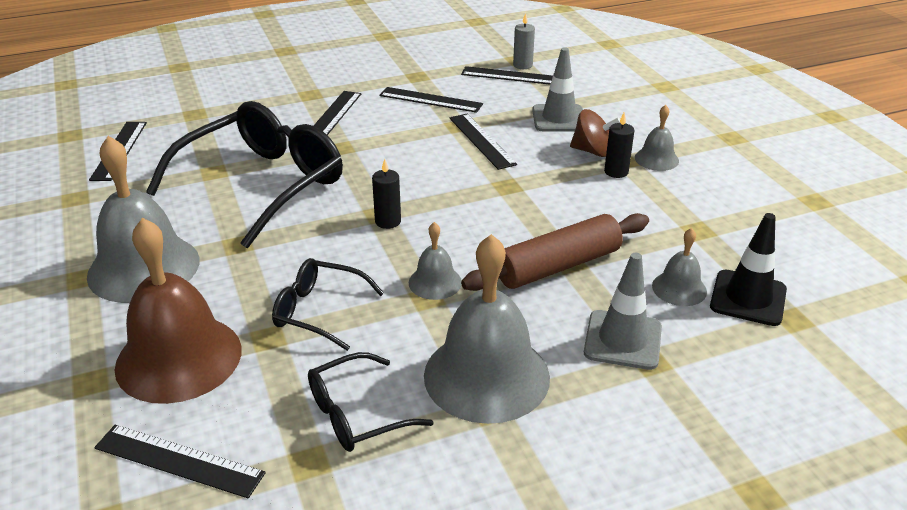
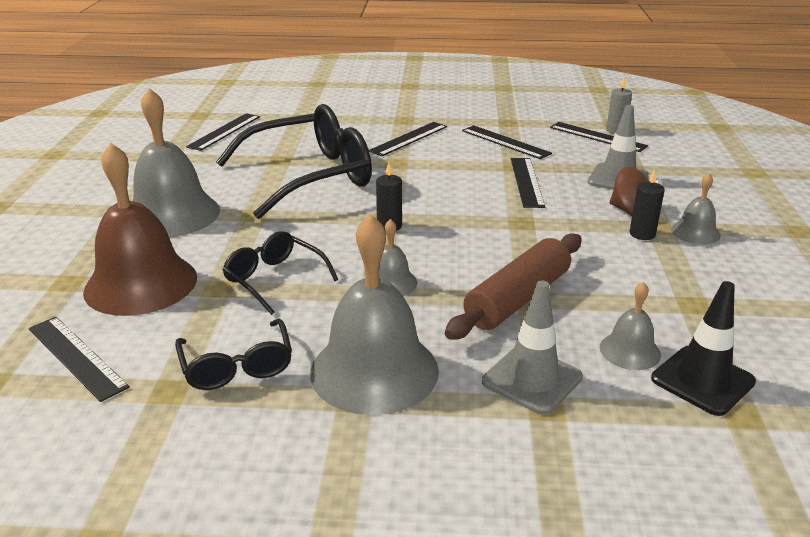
camera: 25 degrees right, 5 degrees down
(356, 414) = (237, 366): black glasses -> black glasses turned 105 degrees counterclockwise
(558, 266) = (517, 299): brown rolling pin -> brown rolling pin turned 45 degrees counterclockwise

